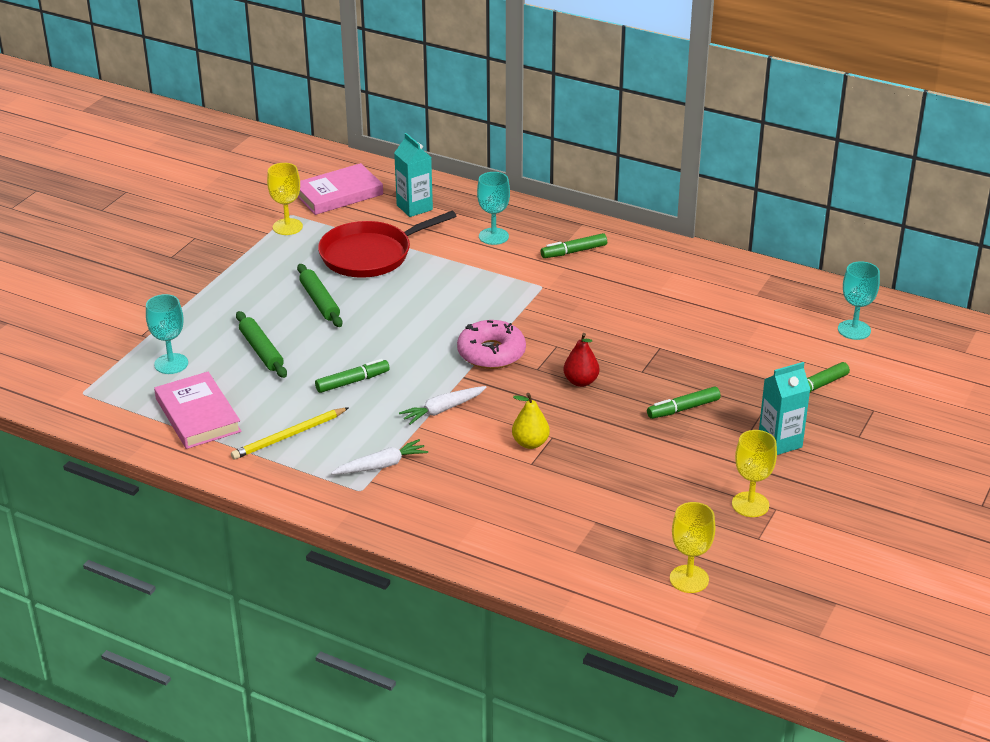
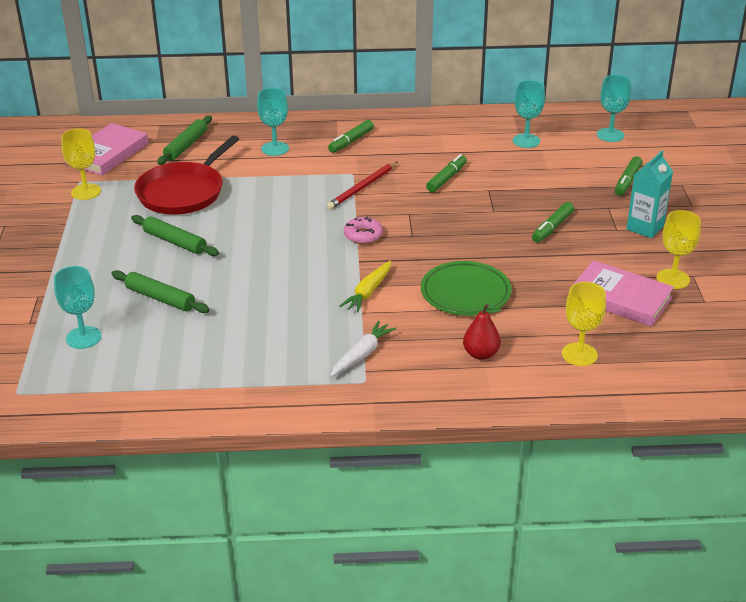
camera: 30 degrees left, 0 degrees up
(198, 415) = (153, 372): pink book -> pink book (620, 298)
(289, 436) = (256, 360): yellow pencil -> none
(352, 382) = (268, 296): green marker -> green marker (446, 178)
(414, 207) = (186, 146): turquoise carton -> green rolling pin
(442, 410) = (368, 292): white carrot -> yellow carrot
(491, 353) = (363, 235): pink donut -> pink donut, size x0.61
(530, 443) = (465, 293): yellow pear -> green plate
(538, 304) = (362, 187): none -> red pencil
(581, 381) = (456, 233): red pear -> red pear (481, 354)
(689, 579) = (690, 350): yellow goblet -> yellow goblet (579, 354)
(754, 307) = (526, 141): none -> turquoise goblet

